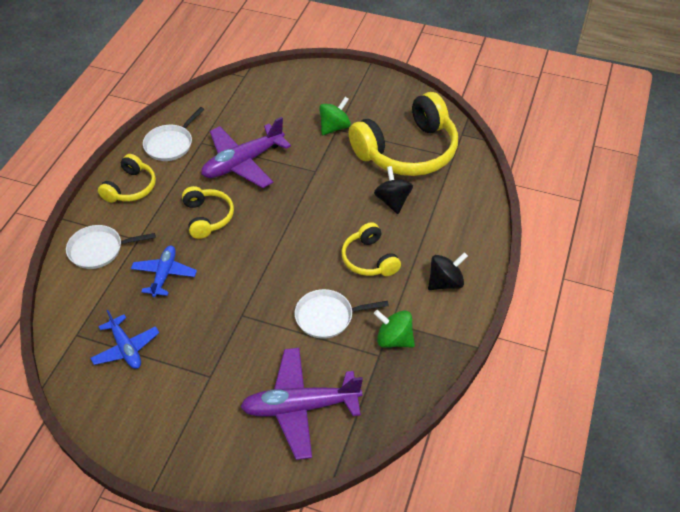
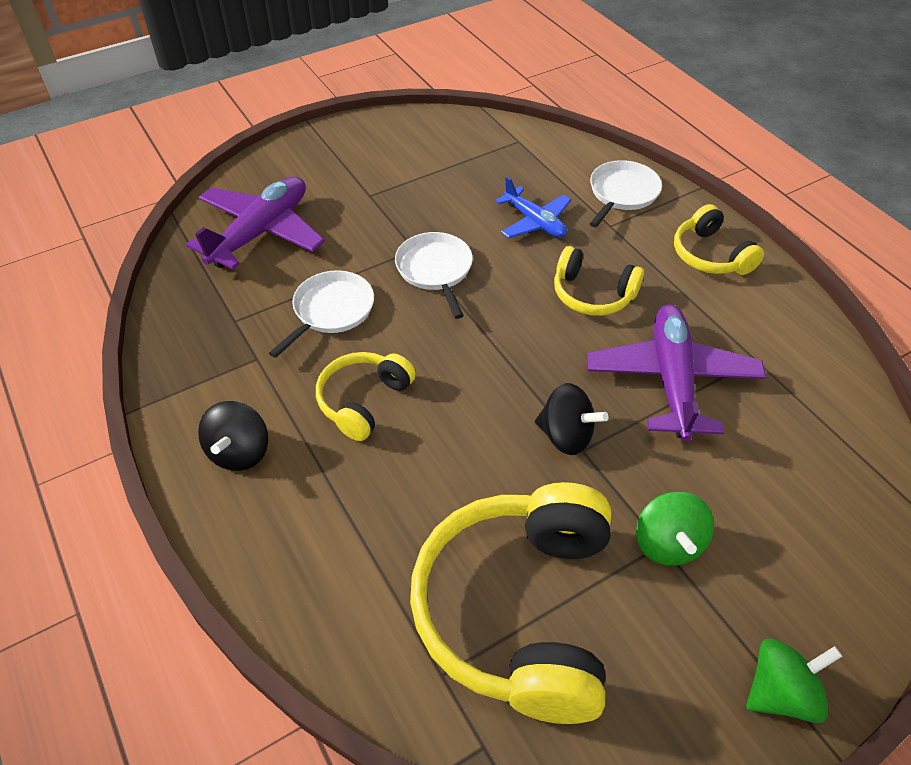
camera: 130 degrees right, 0 degrees up
(126, 348) = (466, 161): blue plane -> none
(170, 144) = (775, 326): white pan -> white pan (435, 270)
(369, 259) = (363, 401): yellow headphones -> yellow headphones turned 75 degrees counterclockwise
(392, 201) = (432, 501): black spinning top -> black spinning top (566, 436)
(394, 339) = (235, 345): green spinning top -> green spinning top (780, 692)

